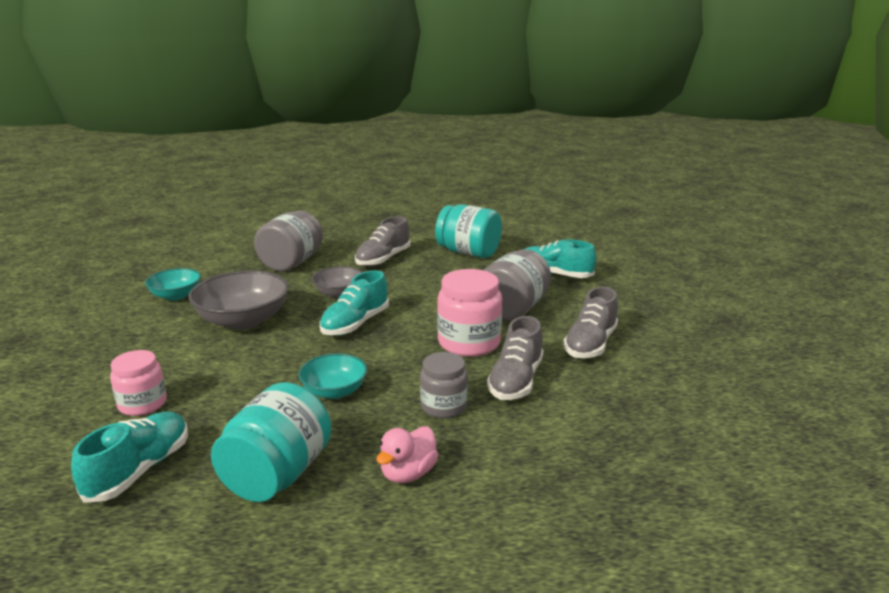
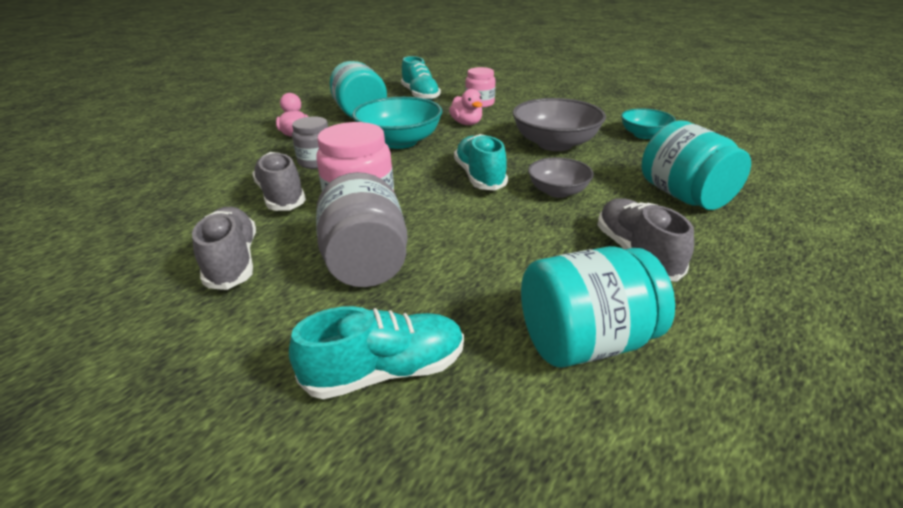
camera: 135 degrees right, 10 degrees up
(233, 380) = (466, 123): none -> pink duck
(291, 263) = (684, 196): grey jar -> turquoise jar
(334, 391) = (399, 141): turquoise bowl -> turquoise bowl, size x1.69

